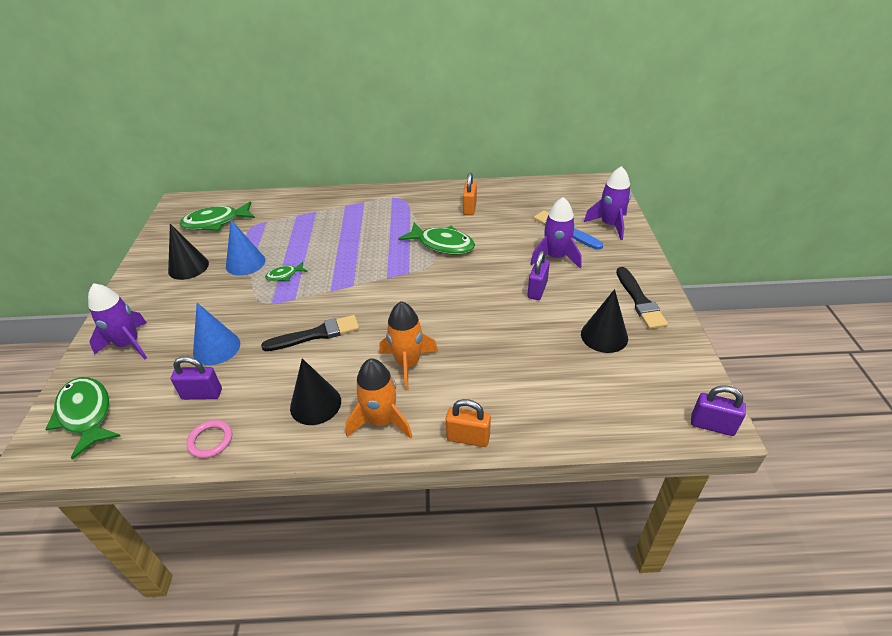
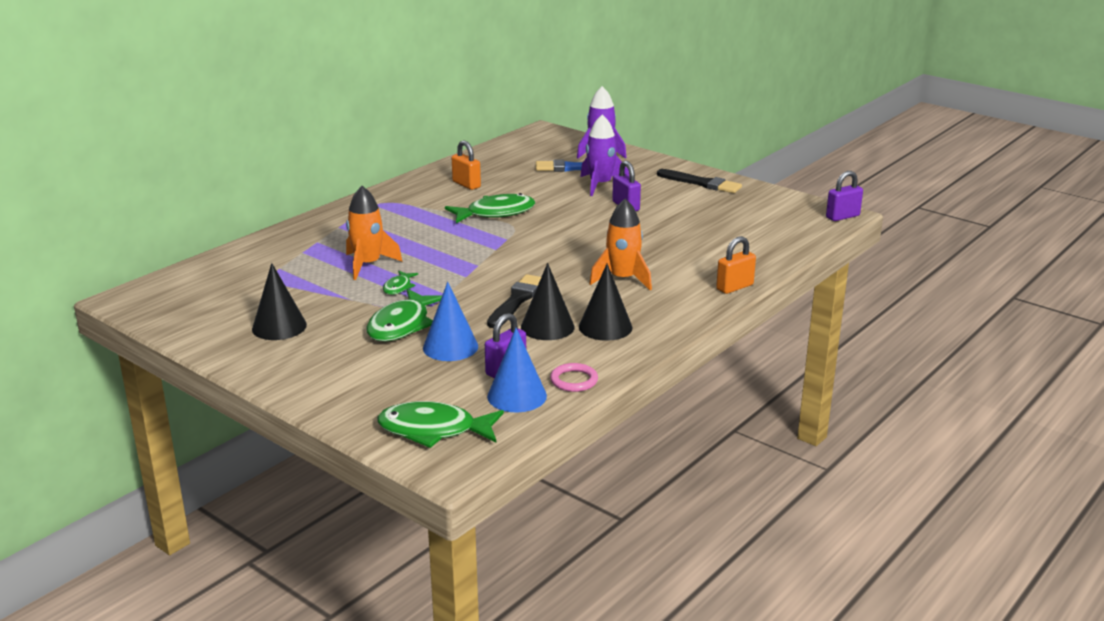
camera: 50 degrees left, 15 degrees down
(128, 344) = (358, 387): purple rocket -> none
(215, 222) = (219, 292): green fish -> green fish (402, 325)
(245, 263) = (336, 298): blue cone -> blue cone (517, 396)
(381, 421) = (668, 309): orange rocket -> orange rocket (368, 265)
(604, 336) = (715, 208): black cone -> black cone (547, 327)

